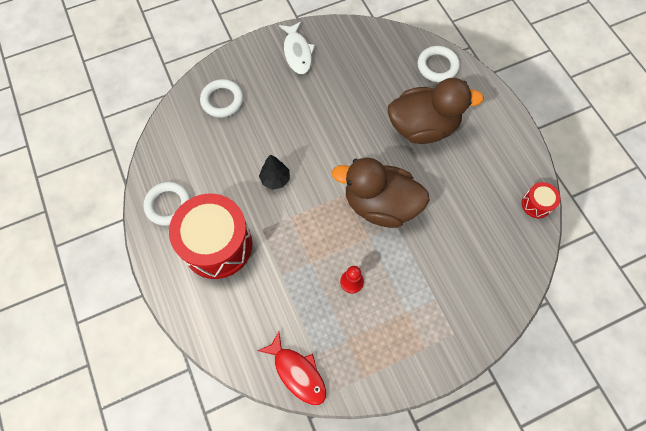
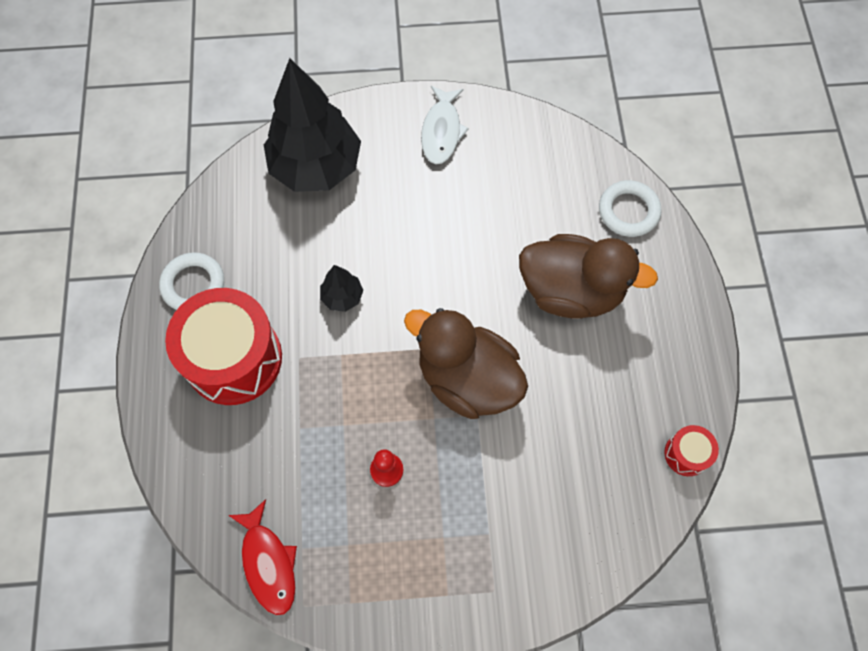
camera: 20 degrees right, 0 degrees up
(222, 100) = (316, 167): white ring -> black tree

